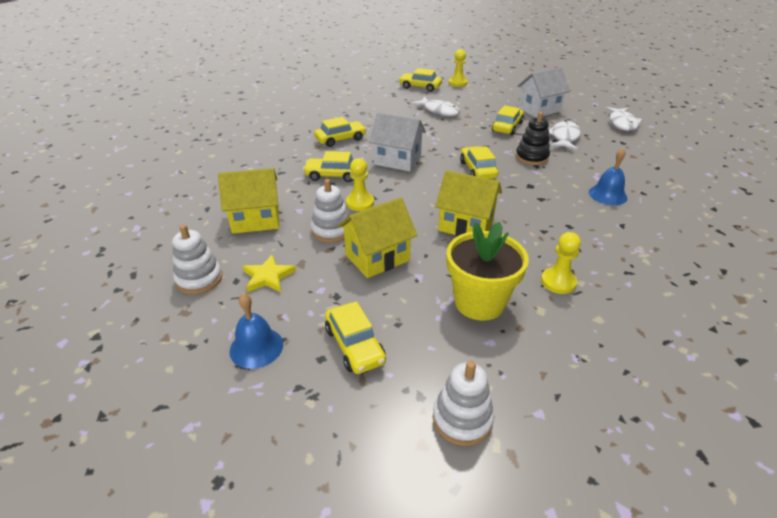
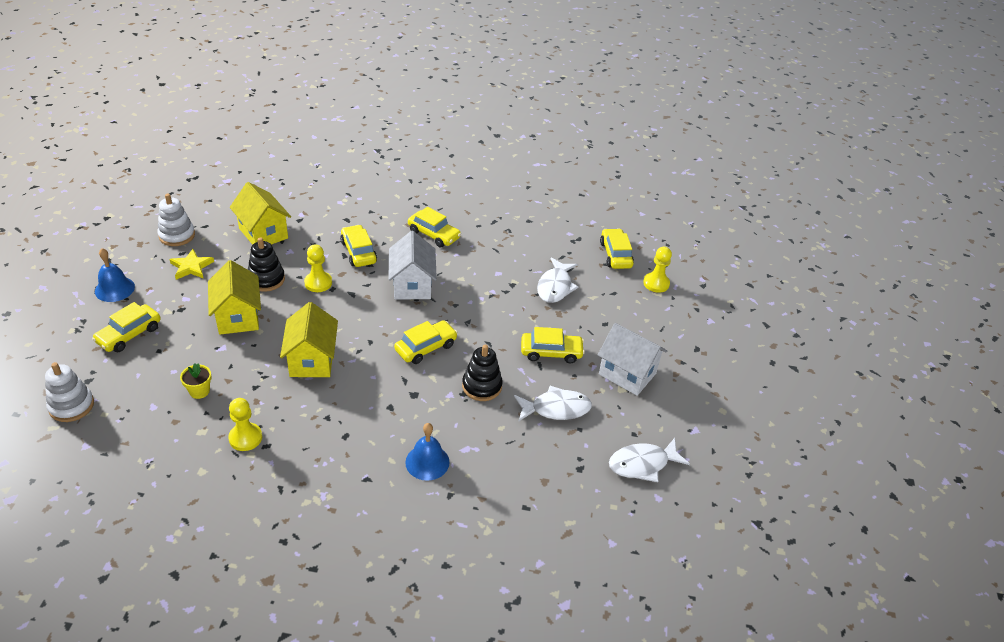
camera: 60 degrees right, 5 degrees up
(331, 230) = (266, 279): white stacking toy -> black stacking toy
(377, 258) = (238, 317): yellow house -> yellow house turned 45 degrees clockwise
(479, 302) = (199, 391): yellow flower pot -> yellow flower pot, size x0.45

